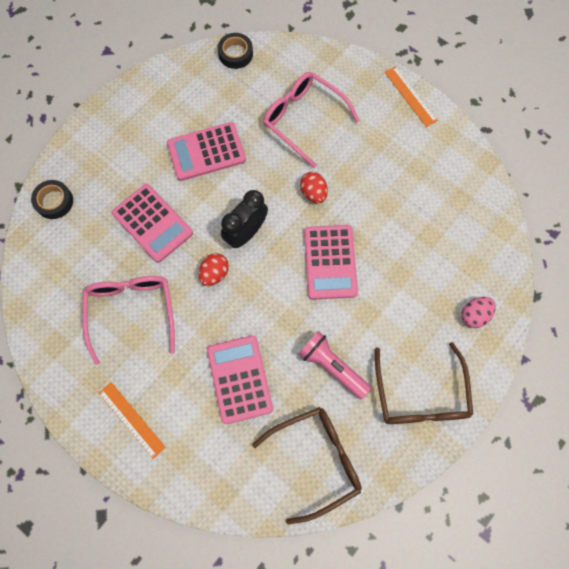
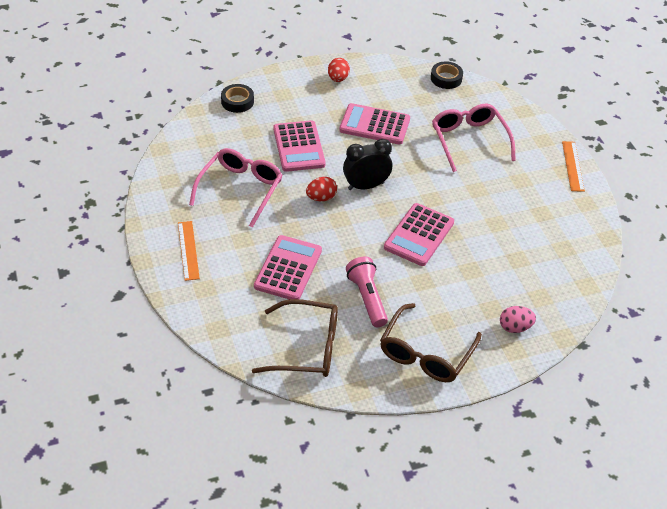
camera: 30 degrees right, 25 degrees down
(313, 193) = (440, 187): red egg -> red egg (338, 79)

